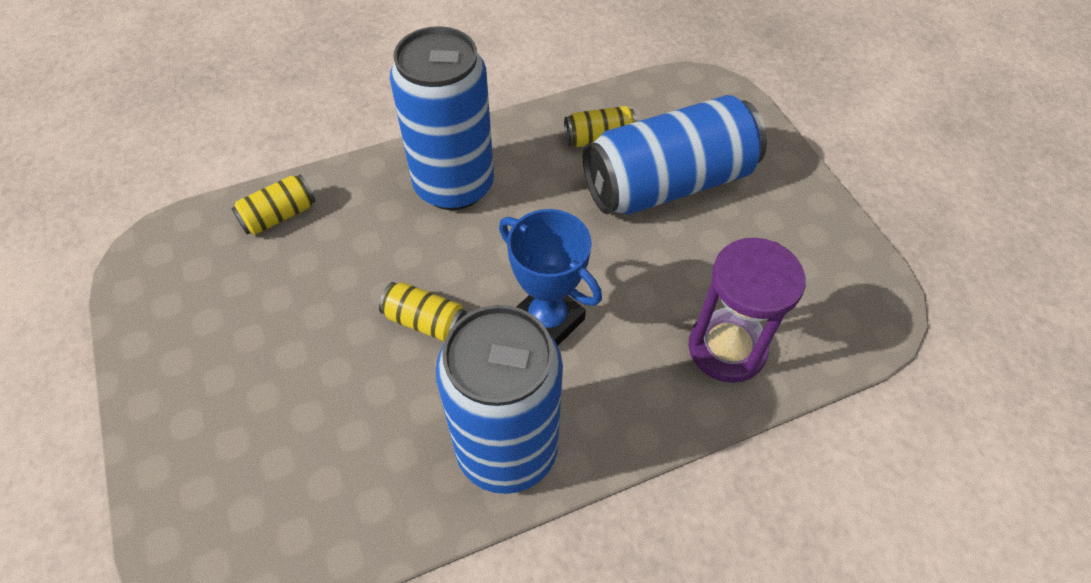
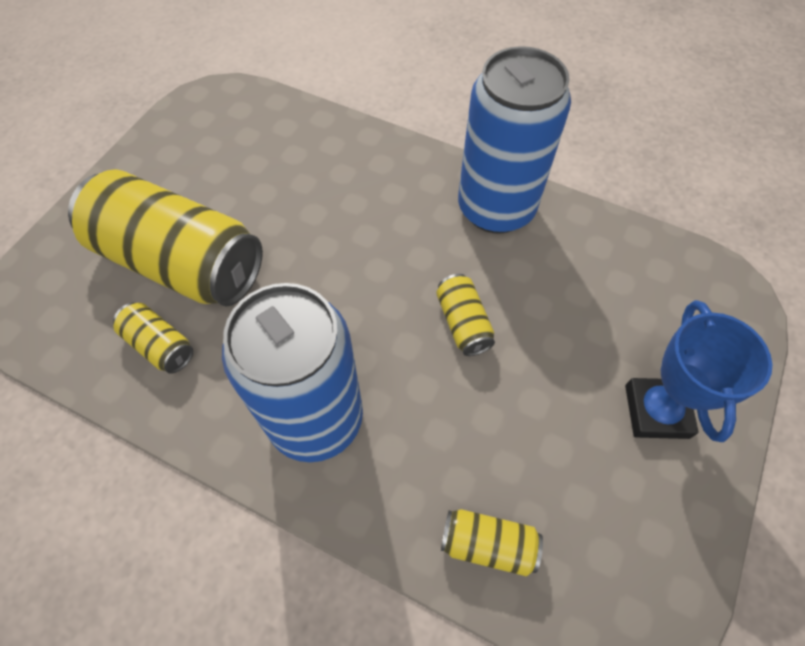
camera: 130 degrees left, 5 degrees up
(547, 320) = (387, 251): blue trophy -> blue trophy (656, 411)
(668, 183) = (180, 262): blue can -> yellow can
(727, 348) = (315, 149): purple hourglass -> none

